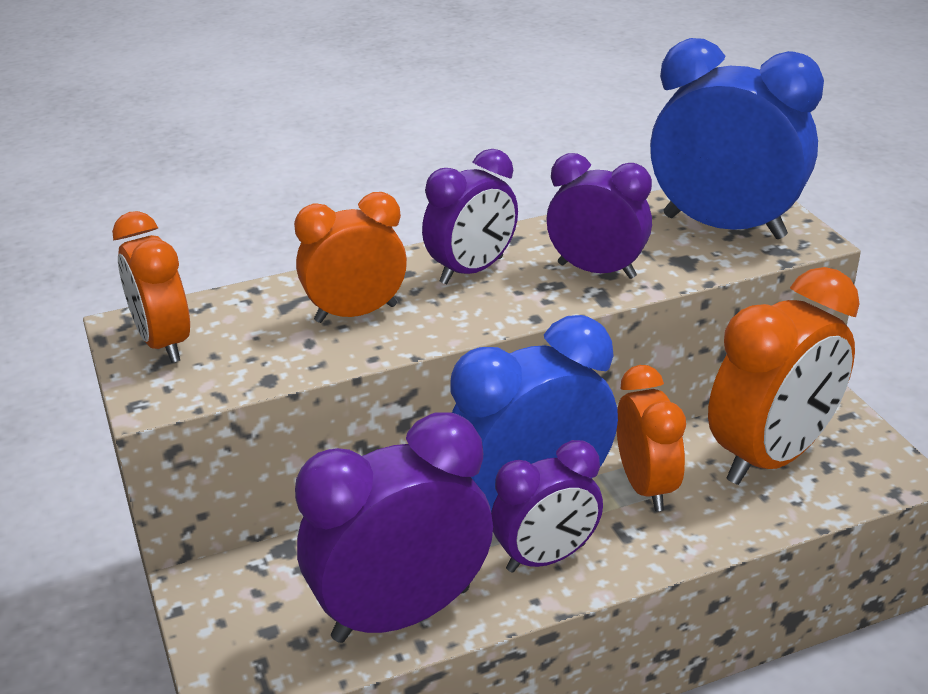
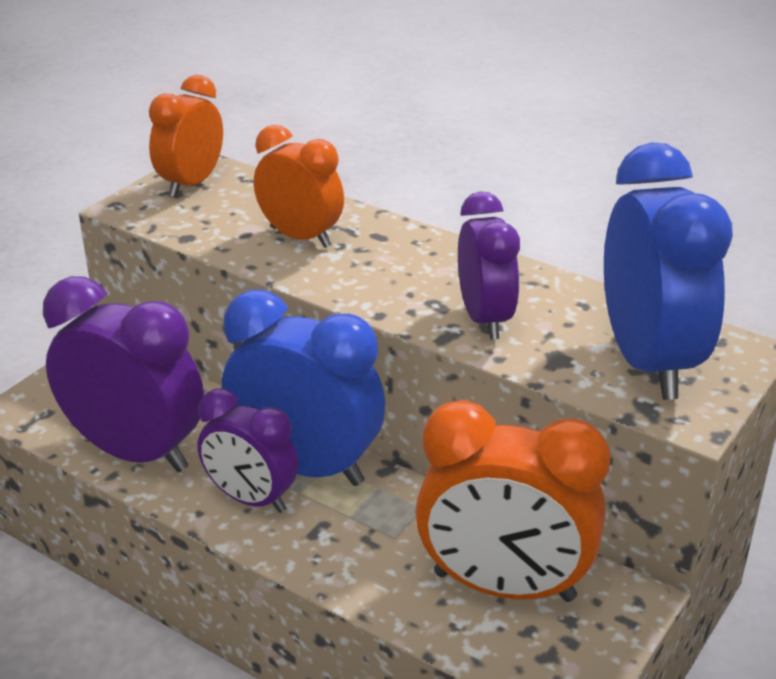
camera: 55 degrees right, 0 degrees up
(471, 270) = (415, 262): purple clock -> none
(645, 486) = (387, 521): orange clock -> none

